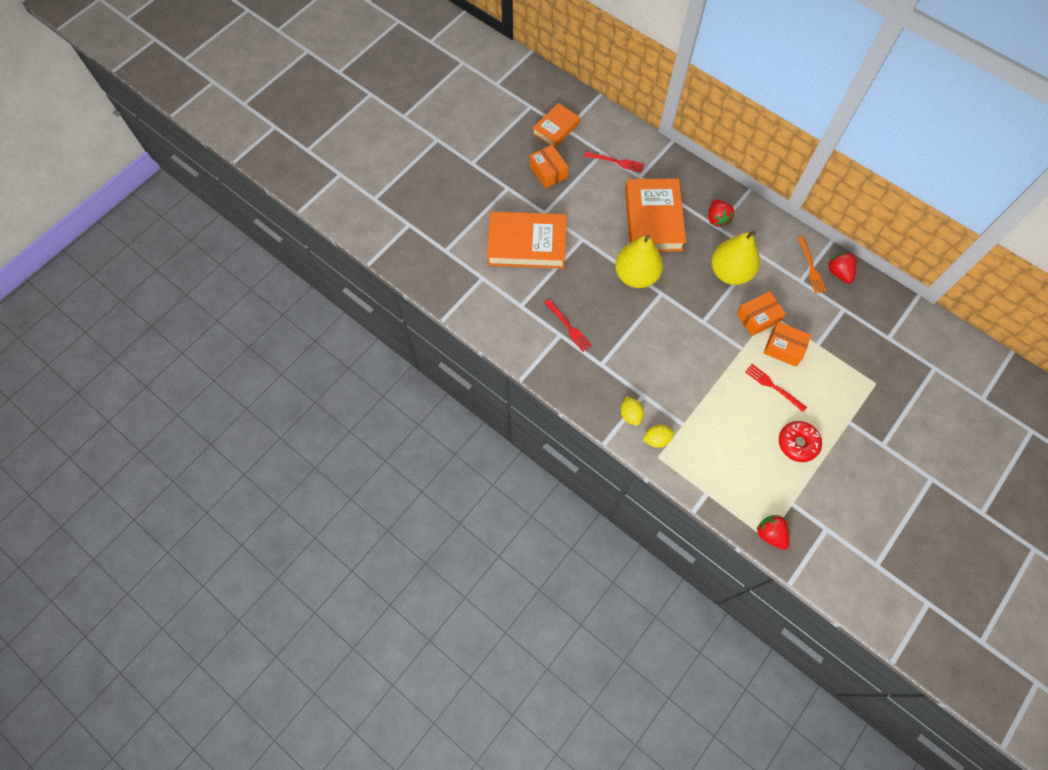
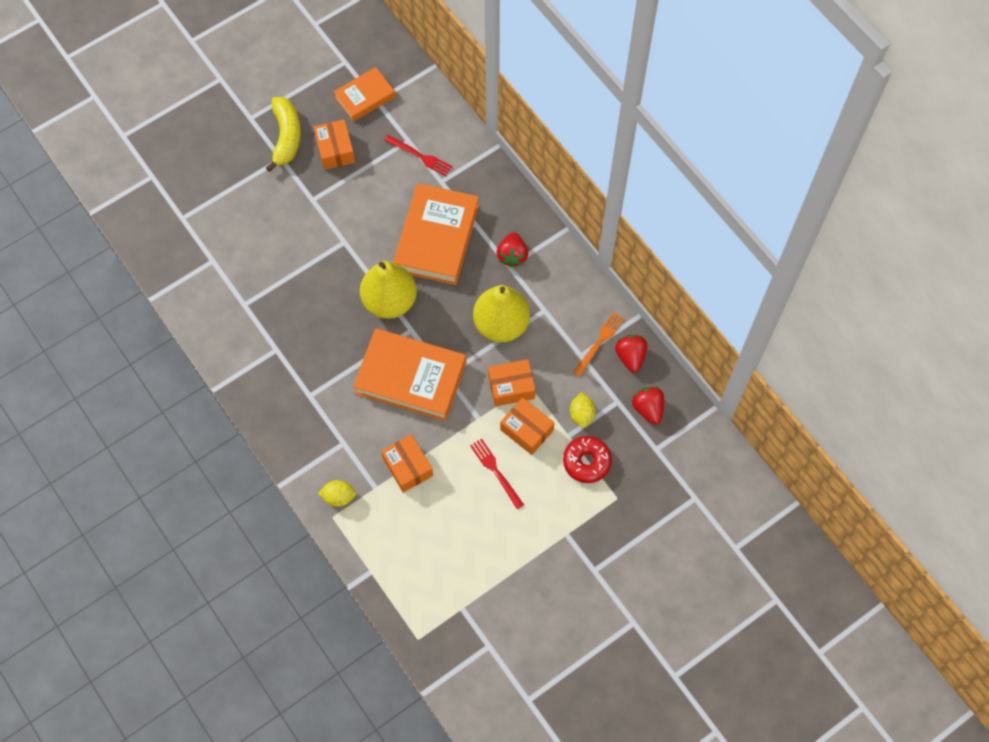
camera: 15 degrees right, 0 degrees up
(506, 171) = (286, 137): none -> yellow banana
(527, 244) = (278, 232): orange book -> orange book (410, 377)
(568, 327) = (289, 343): red fork -> none
(630, 414) = (320, 461): yellow lemon -> yellow lemon (581, 414)
(702, 401) = (408, 467): none -> orange box
(770, 534) = (423, 635): red strawberry -> red strawberry (648, 409)
(797, 443) = (496, 543): red donut -> red donut (586, 462)
(811, 267) = (600, 342): orange fork -> orange fork turned 150 degrees counterclockwise

